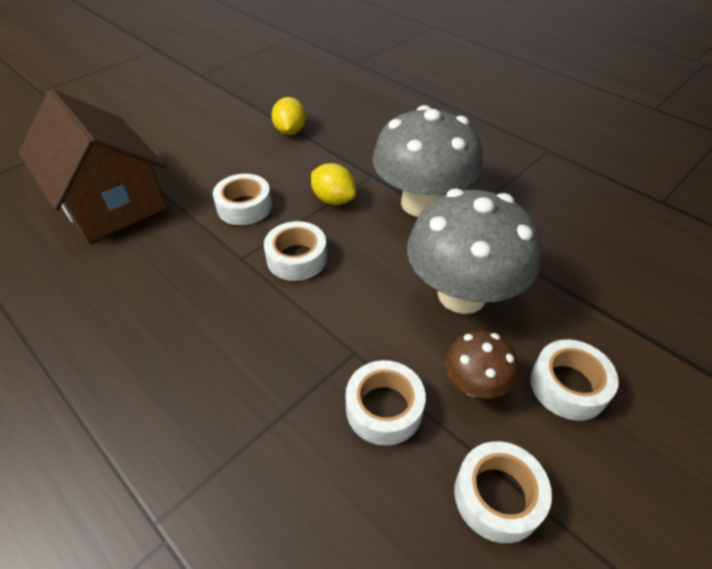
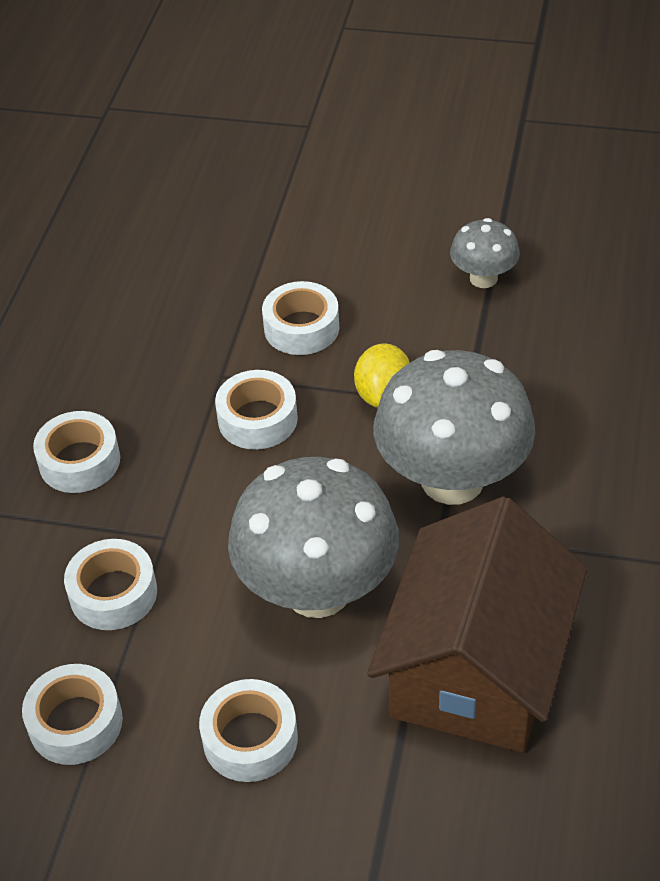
camera: 60 degrees right, 0 degrees up
(111, 201) = (218, 222): brown house -> brown house (477, 668)
(236, 370) = (79, 461): none -> white tape
(290, 131) = (483, 278): yellow lemon -> grey mushroom
(474, 384) = (193, 654): brown mushroom -> none

